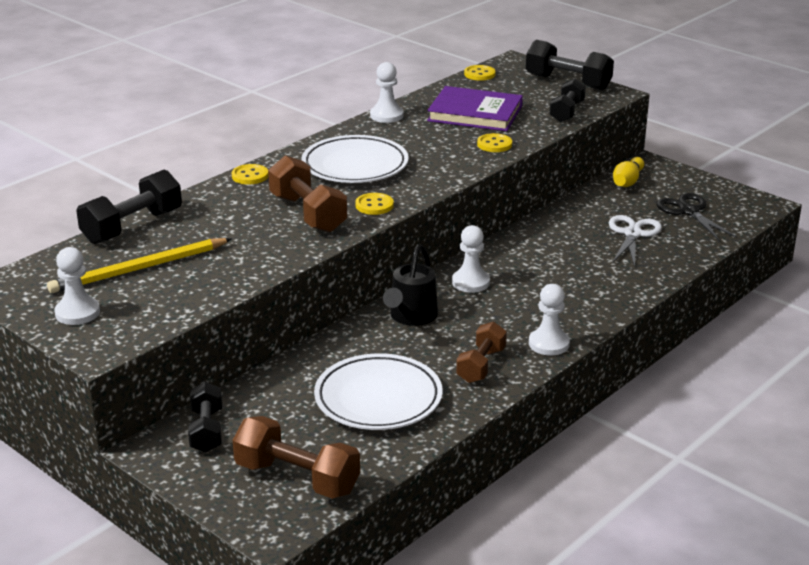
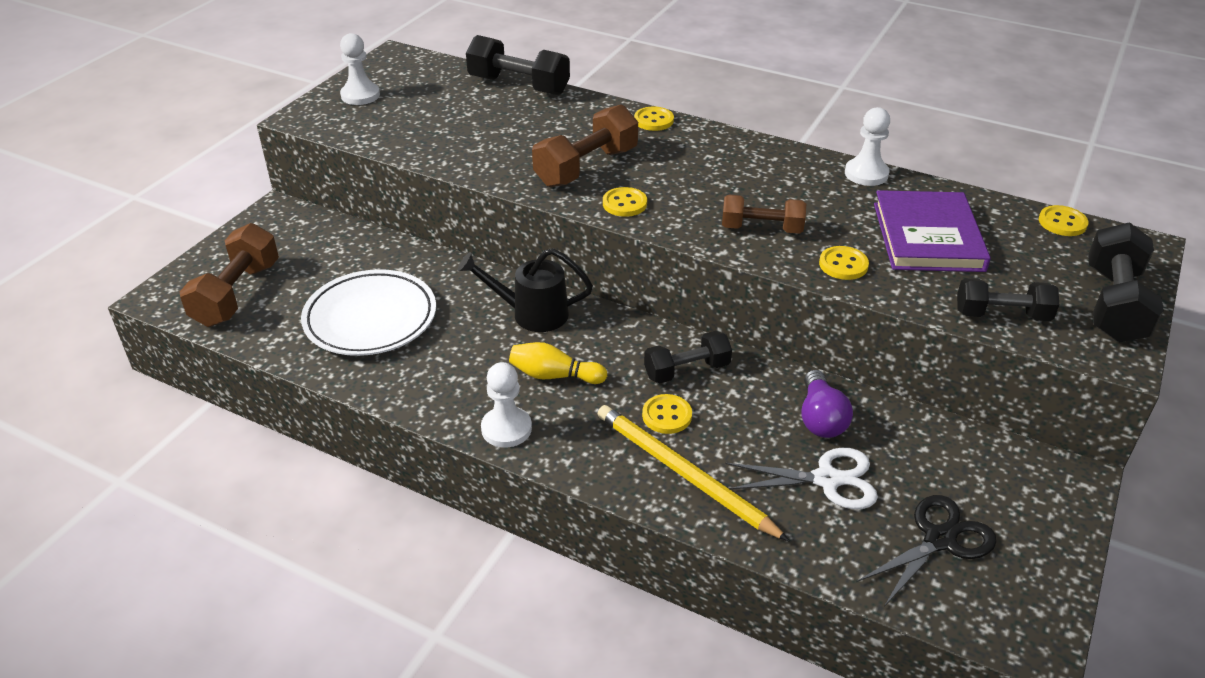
camera: 75 degrees right, 10 degrees up
(139, 269) = (441, 105): yellow pencil -> yellow pencil (683, 473)
(206, 430) = (306, 232): black dumbbell -> black dumbbell (686, 370)
(355, 165) = (716, 175): white plate -> none
(470, 282) = (624, 346): white pawn -> none
(481, 365) = (446, 380): brown dumbbell -> brown dumbbell (761, 229)
(555, 277) = (667, 415): none -> yellow button
(576, 224) = (820, 418): none -> purple light bulb
(627, 181) = (991, 458): yellow bowling pin -> yellow bowling pin (554, 375)

